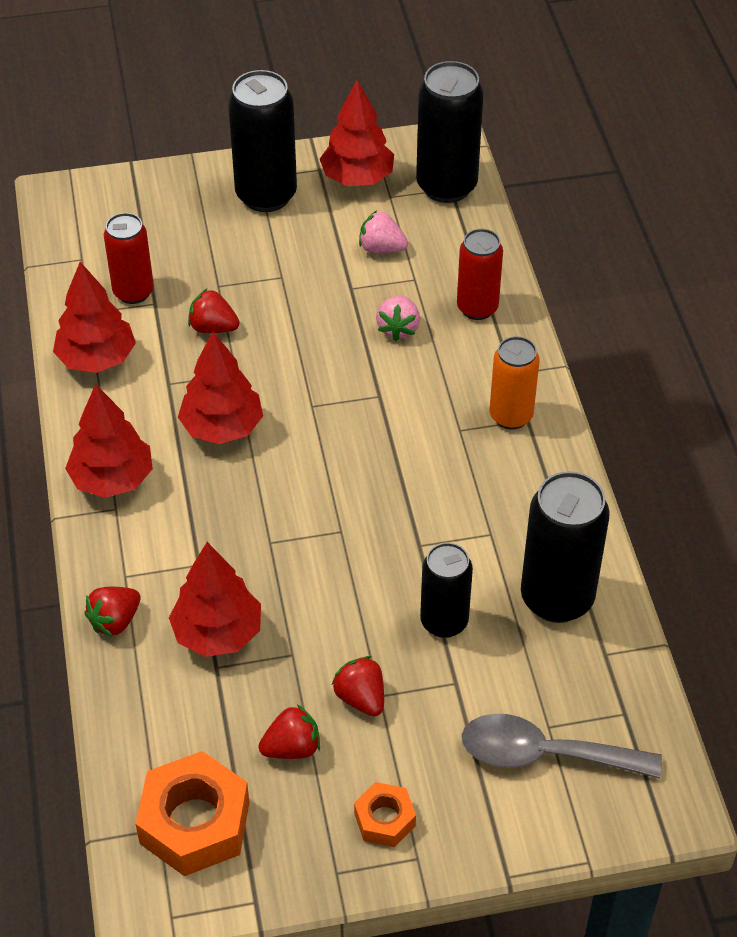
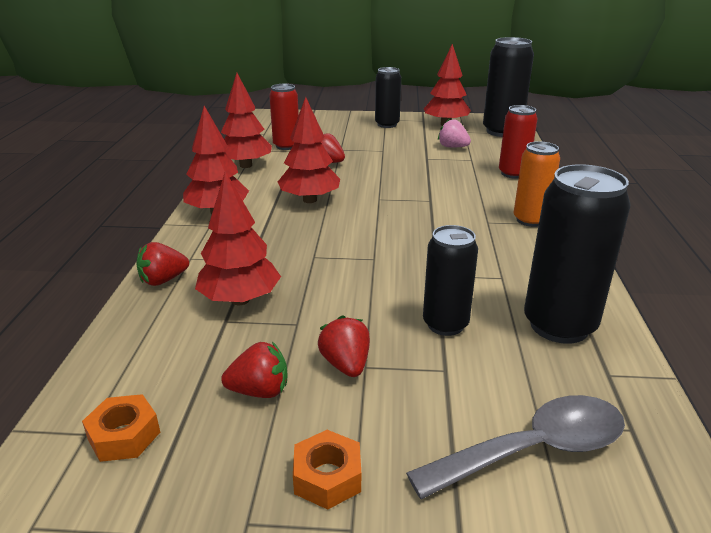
camera: 15 degrees right, 20 degrees down
(194, 823) = (124, 436): orange nut -> orange nut, size x0.54
(266, 195) = (387, 125): black can -> black can, size x0.64
(398, 328) = (454, 175): pink strawberry -> none
(545, 754) = (533, 450): grey spoon -> grey spoon turned 135 degrees clockwise

